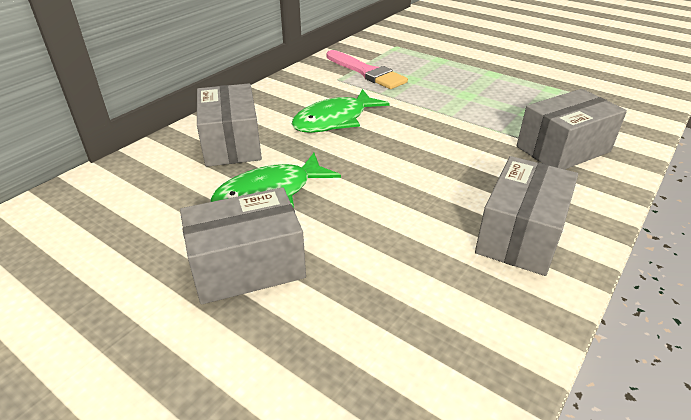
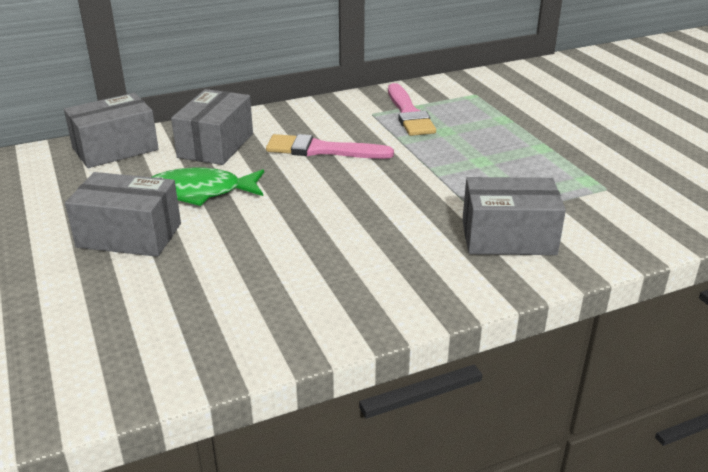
camera: 30 degrees right, 5 degrees down
(335, 120) = (322, 150): green fish -> pink brush
(520, 235) = (359, 288): grey box -> grey box (115, 149)

